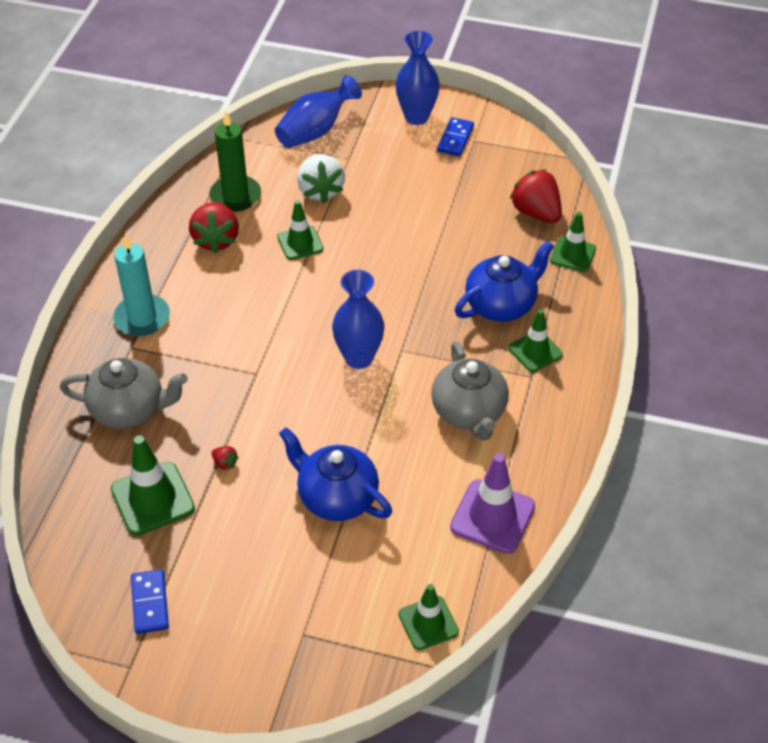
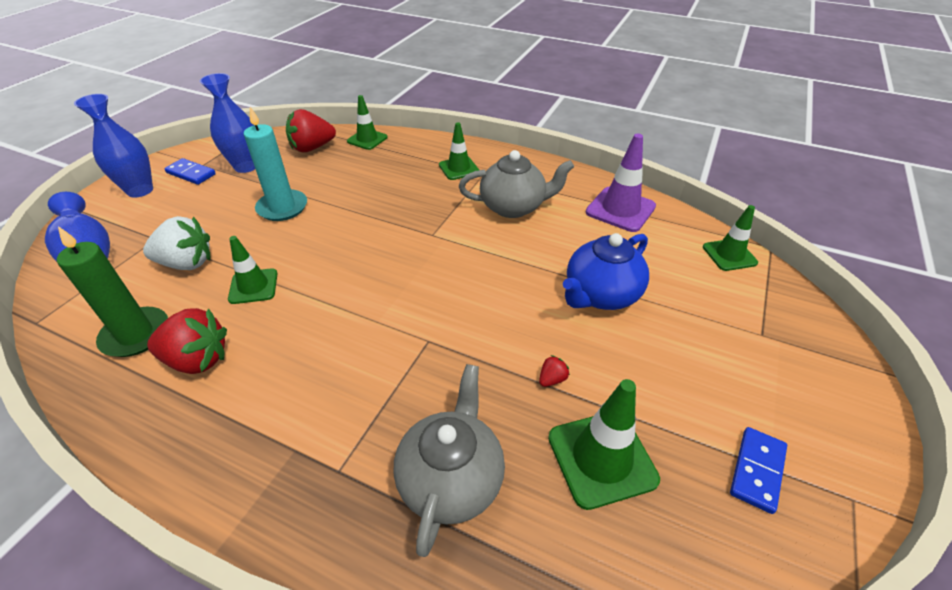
camera: 80 degrees left, 5 degrees down
(142, 318) = (290, 453): turquoise candle -> turquoise candle (282, 207)
(150, 603) = (757, 470): blue domino -> blue domino turned 60 degrees counterclockwise
(359, 358) = (433, 261): blue vase -> blue vase (246, 166)
(501, 305) = (403, 177): blue teapot -> none

